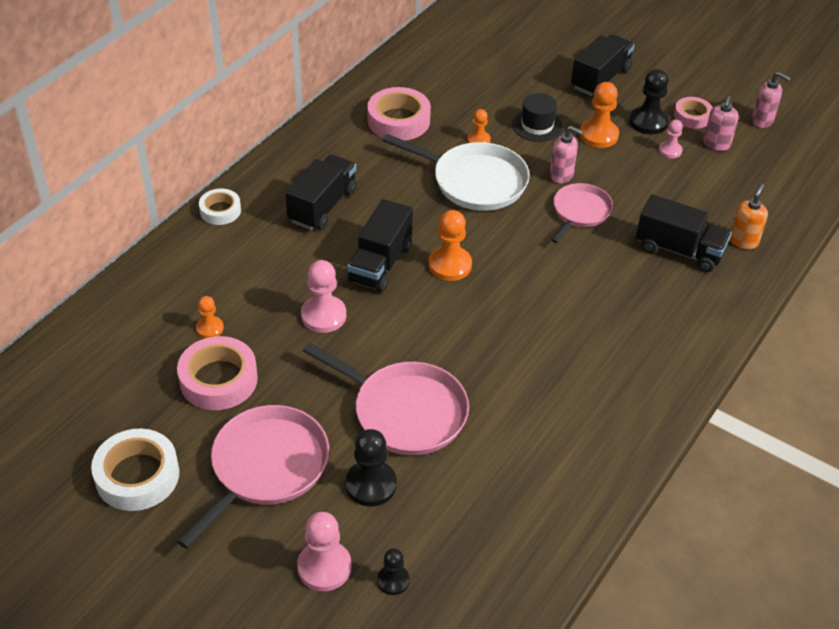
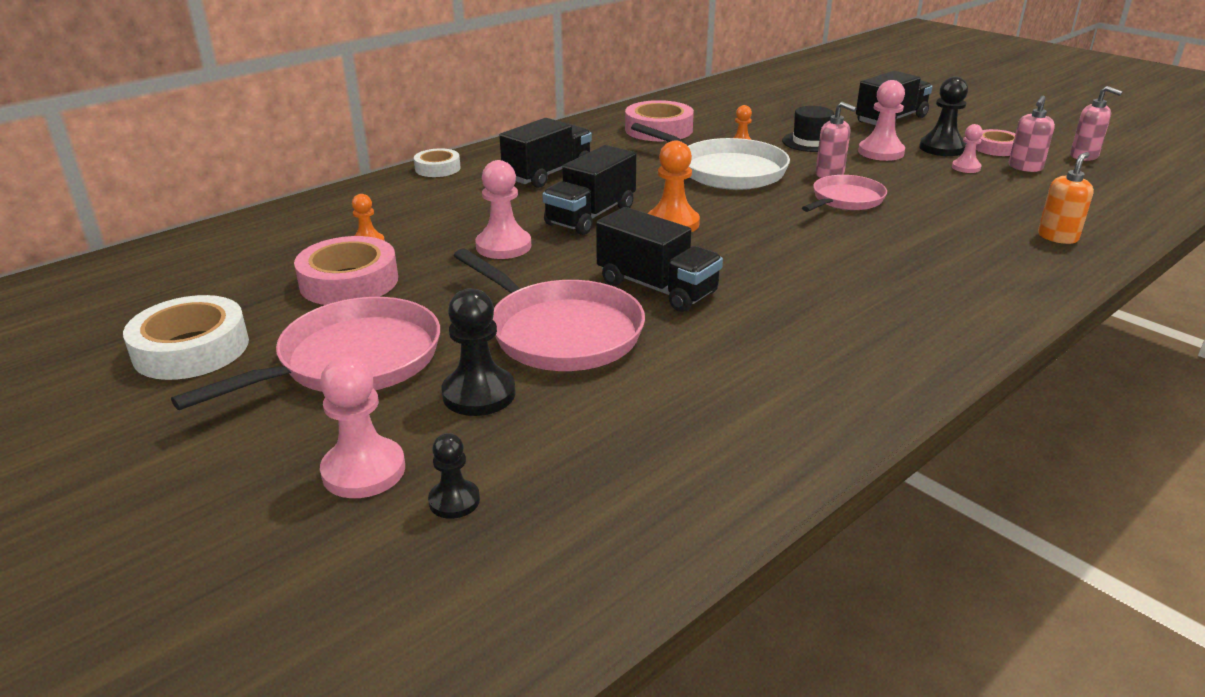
camera: 15 degrees right, 15 degrees down
(598, 135) = (881, 152): orange pawn -> pink pawn
(679, 250) = (968, 237): black truck -> black truck (657, 288)

